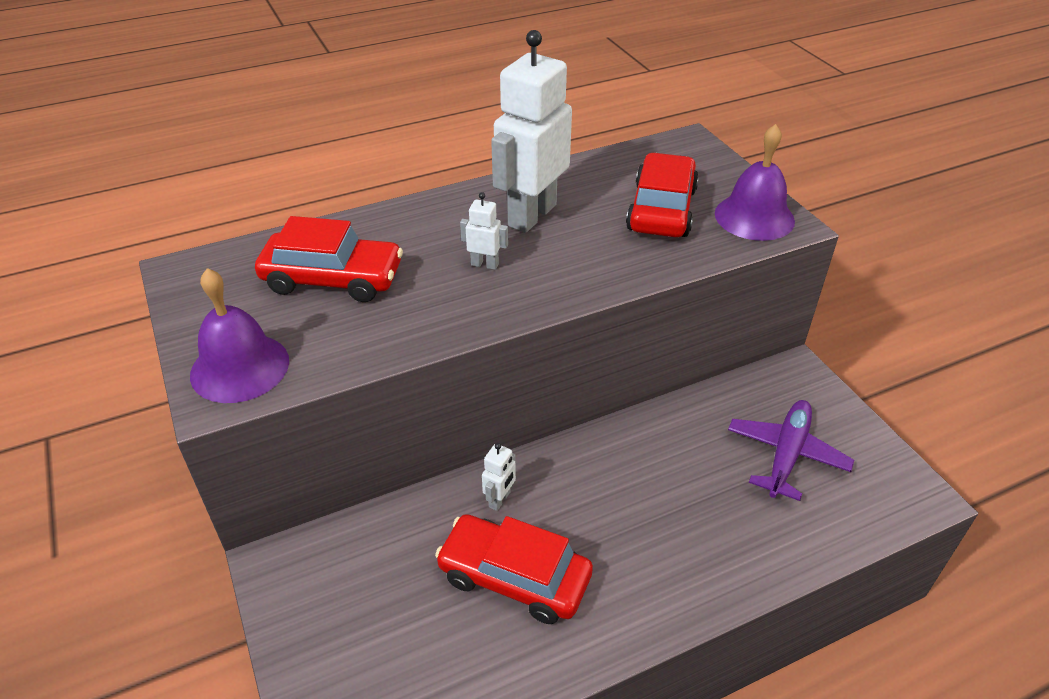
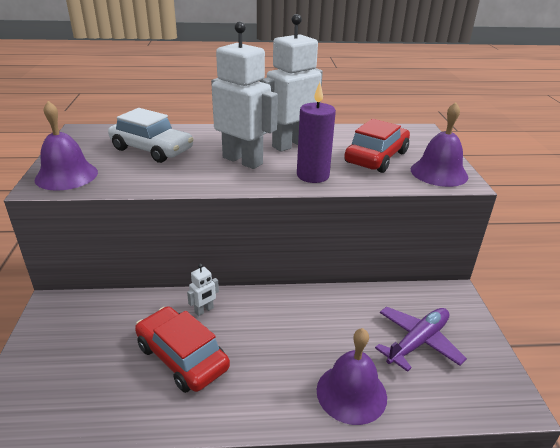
camera: 20 degrees right, 10 degrees down
(333, 279) = (152, 149): red car -> white car
(485, 264) = (243, 160): white robot -> white robot, size x2.38
(599, 266) = (313, 175): none -> purple candle
(745, 549) = (351, 393): none -> purple bell

